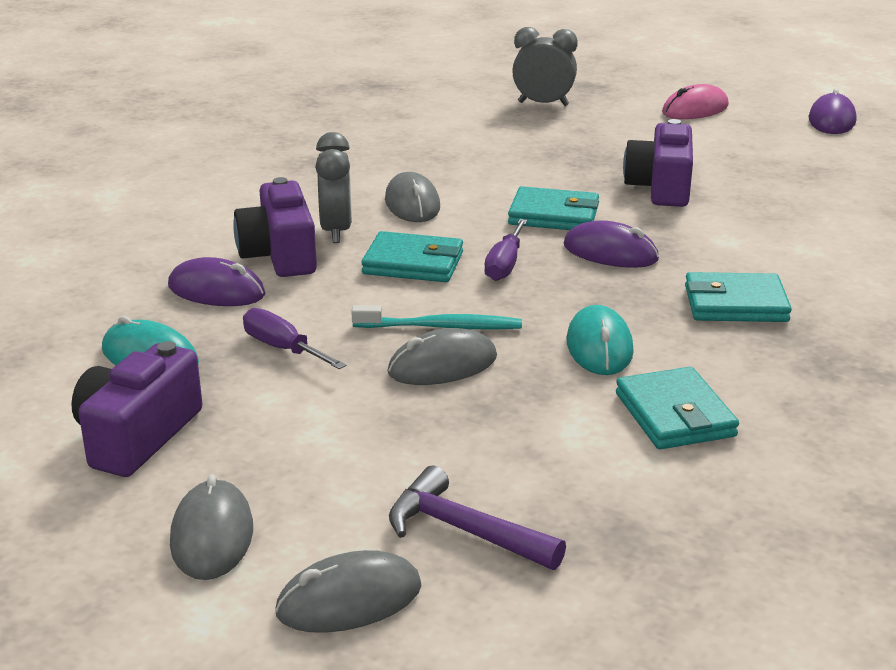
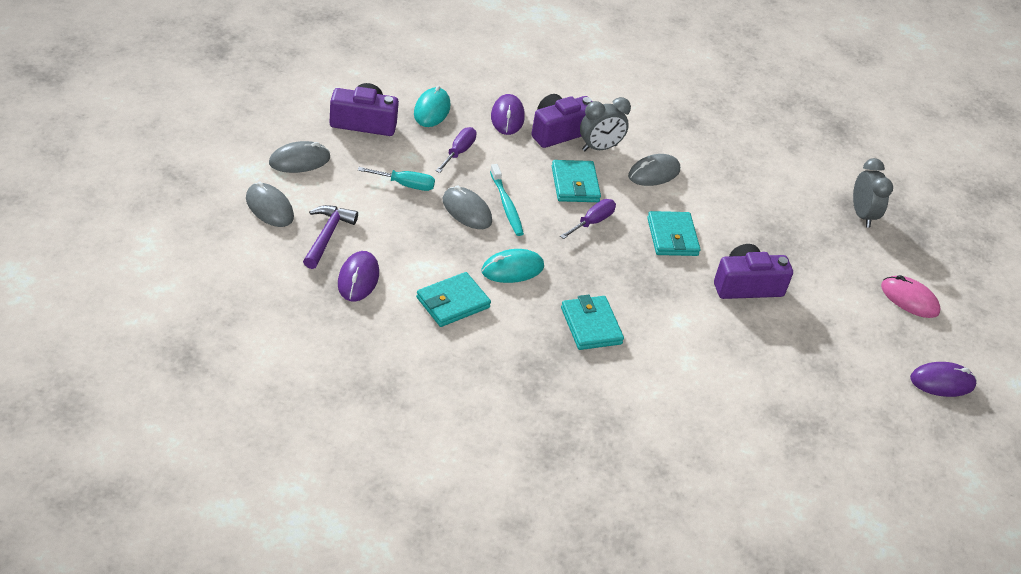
camera: 65 degrees right, 15 degrees up
(348, 416) = (405, 185): none -> turquoise screwdriver
(505, 265) = (592, 222): purple screwdriver -> purple screwdriver turned 135 degrees clockwise
(610, 252) = (632, 266): purple mouse -> purple mouse (358, 279)

